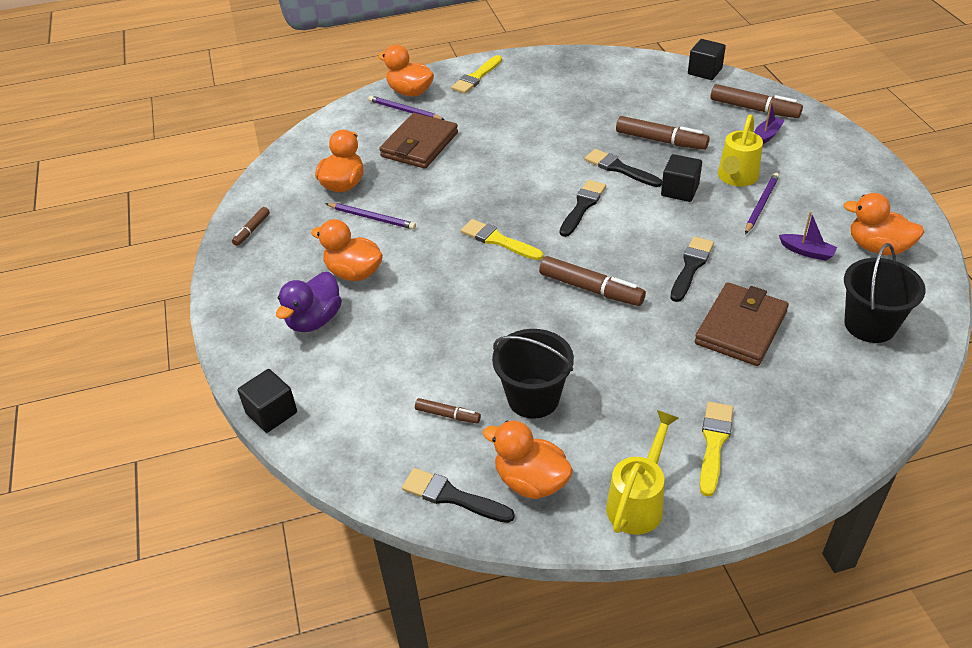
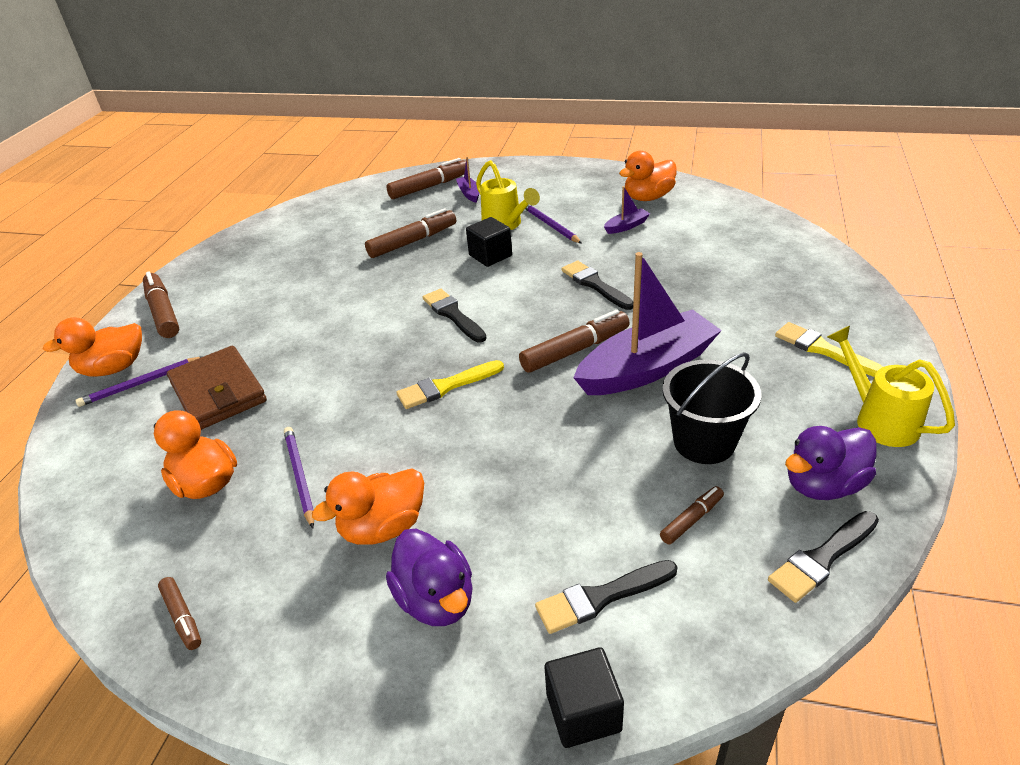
camera: 60 degrees left, 5 degrees down
(372, 218) = (299, 476): purple pencil -> purple pencil turned 75 degrees counterclockwise
(476, 77) = (163, 312): yellow brush -> brown marker
(531, 481) = (823, 485): orange duck -> purple duck
(599, 337) = (646, 368): none -> purple boat
(619, 168) = (423, 276): black brush -> black brush (601, 597)
(704, 71) = (350, 190): black cube -> none
(741, 328) = (691, 287): brown wallet -> none
(870, 325) = (730, 230): black bucket -> none

